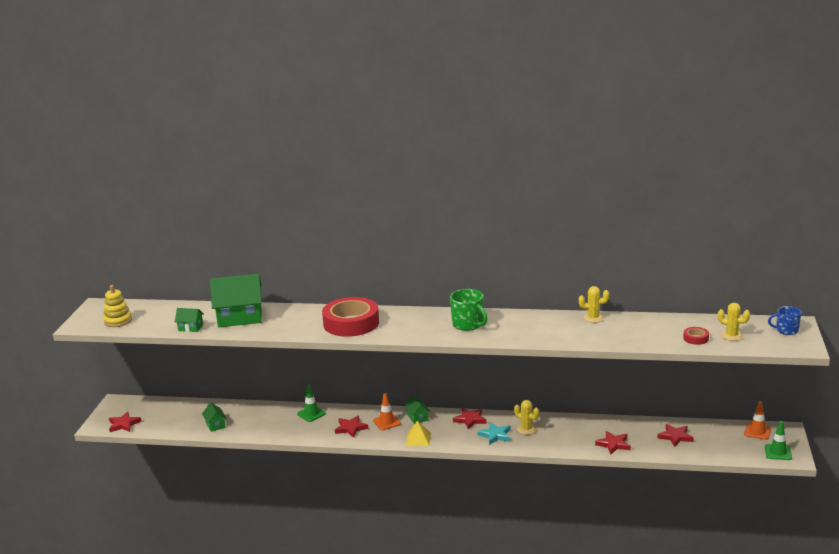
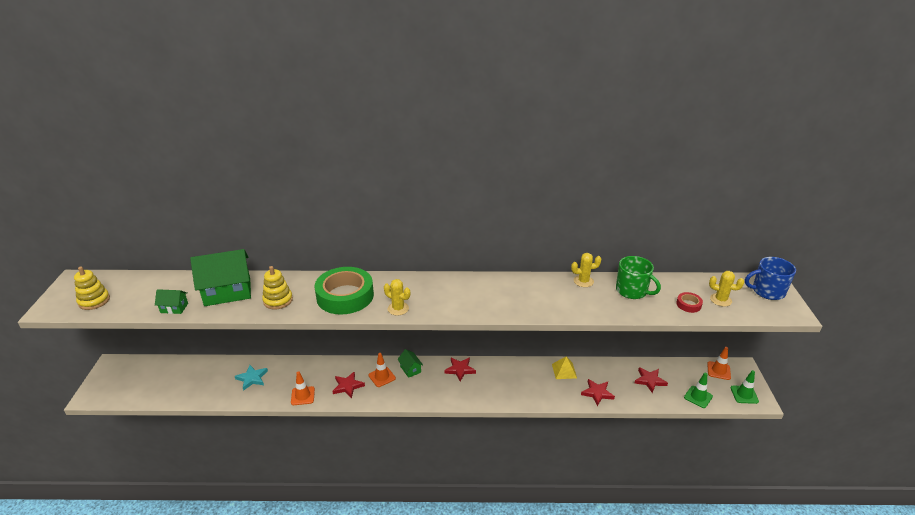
camera: 10 degrees left, 10 degrees up
(124, 424) = (117, 393): red star -> none
(215, 425) = (212, 389): green house -> none
(287, 325) = (278, 300): none -> yellow stacking toy
(304, 434) = (302, 396): none -> orange traffic cone
(311, 414) = (308, 370): green traffic cone -> green traffic cone (698, 397)
(351, 323) = (345, 296): red tape -> green tape
(418, 439) = (414, 397): yellow pyramid -> yellow pyramid (564, 371)
(468, 324) = (464, 293): green mug -> green mug (632, 291)
(495, 435) = (486, 388): turquoise star -> turquoise star (252, 378)
(526, 429) = (514, 379): yellow cactus -> yellow cactus (398, 308)
(786, 330) = (767, 291): blue mug -> blue mug, size x1.51

